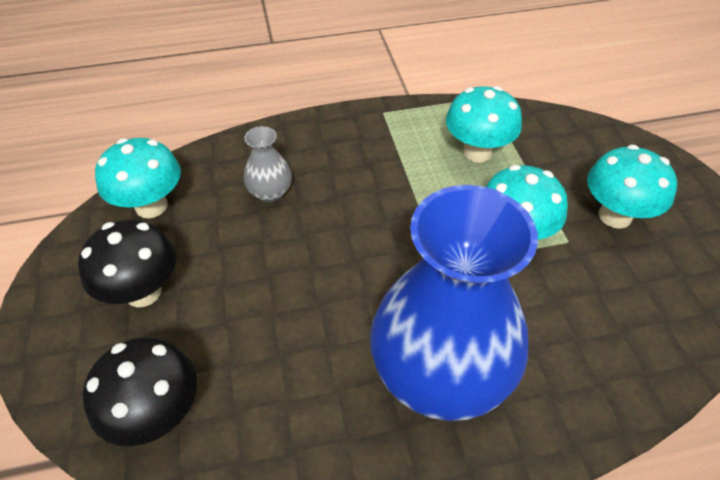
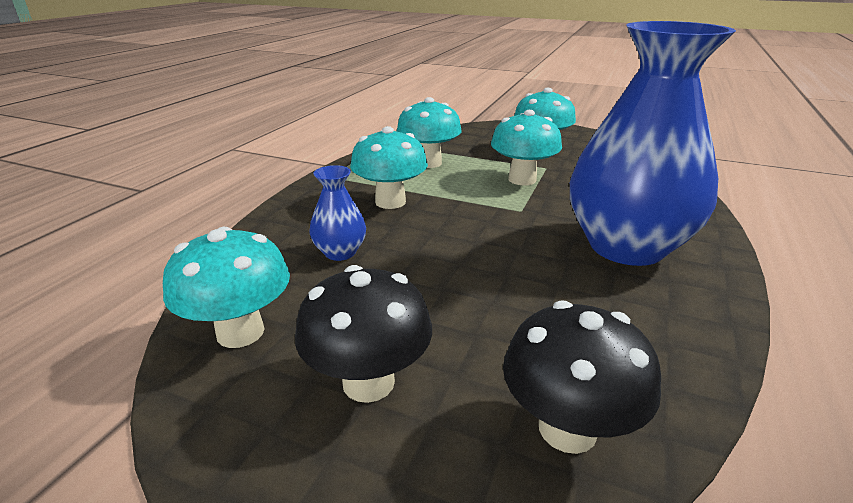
camera: 55 degrees left, 20 degrees down
(270, 192) = (340, 252): grey vase -> blue vase
(372, 173) = (390, 202): none -> turquoise mushroom

